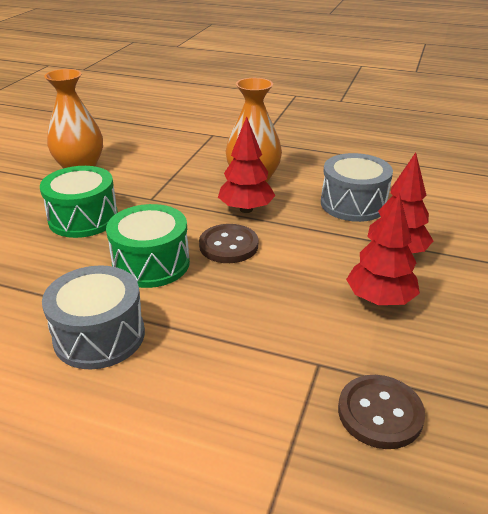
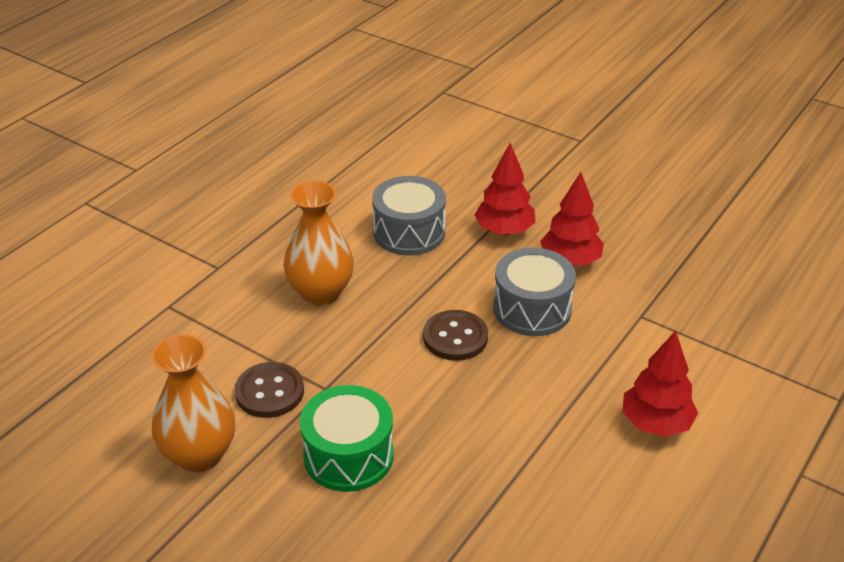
camera: 75 degrees left, 5 degrees up
(99, 336) = (579, 450): grey drum -> grey drum (532, 309)
(151, 263) = (469, 401): green drum -> none
(246, 209) = (387, 311): red tree -> red tree (656, 423)
(380, 413) = (696, 298): brown button -> brown button (269, 392)

